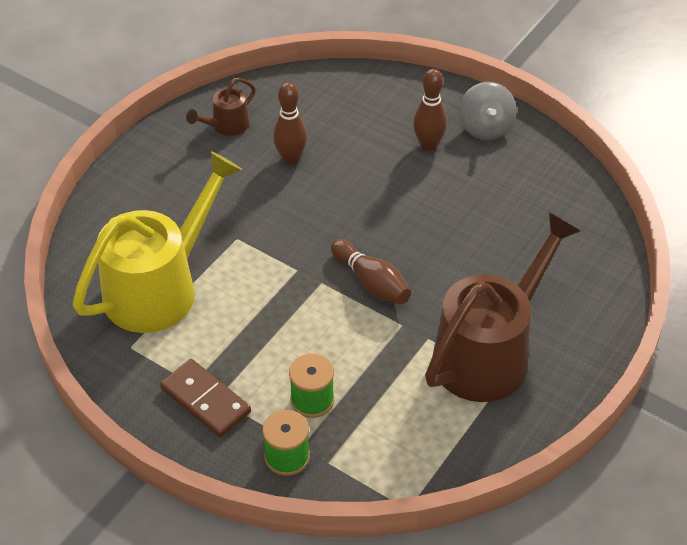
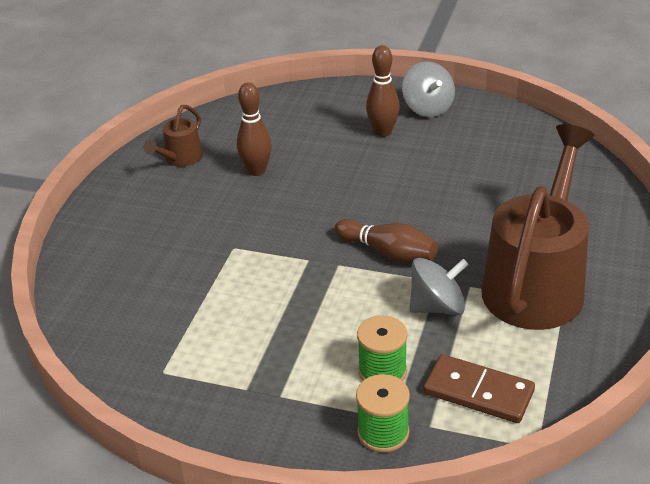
camera: 15 degrees left, 10 degrees down
(161, 286) = (172, 308): yellow watering can -> none
(206, 400) = (268, 401): brown domino -> brown domino (478, 392)
(388, 351) = (437, 307): none -> grey spinning top

